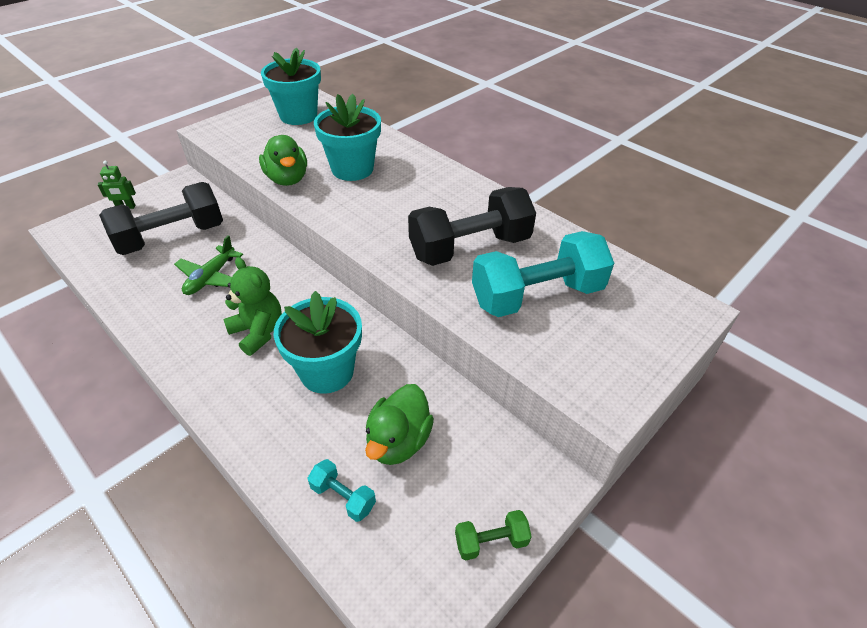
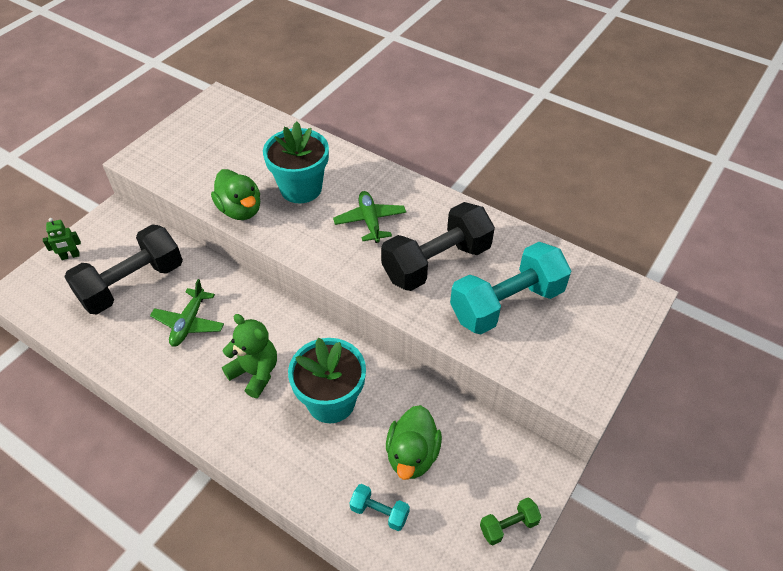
camera: 10 degrees left, 5 degrees up
(298, 116) = (224, 129): turquoise flower pot -> none
(412, 203) = (370, 221): none -> green plane

